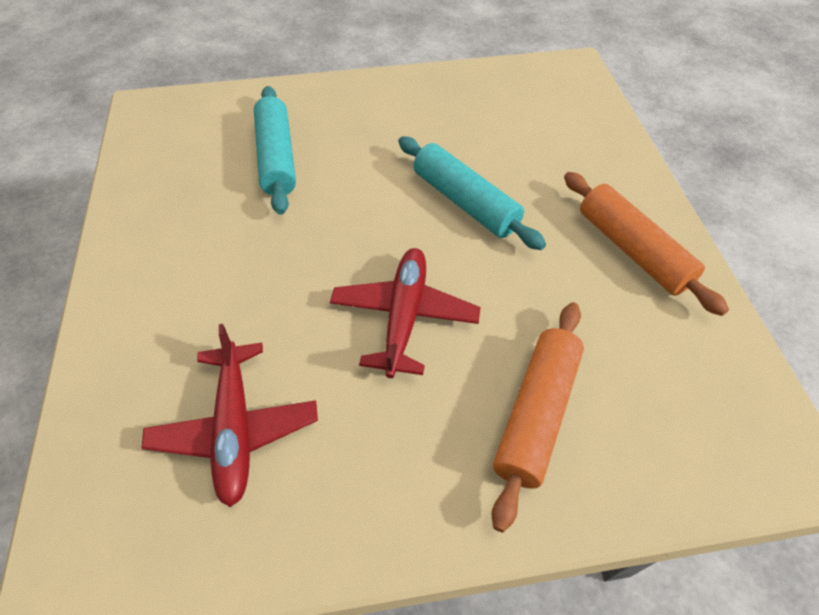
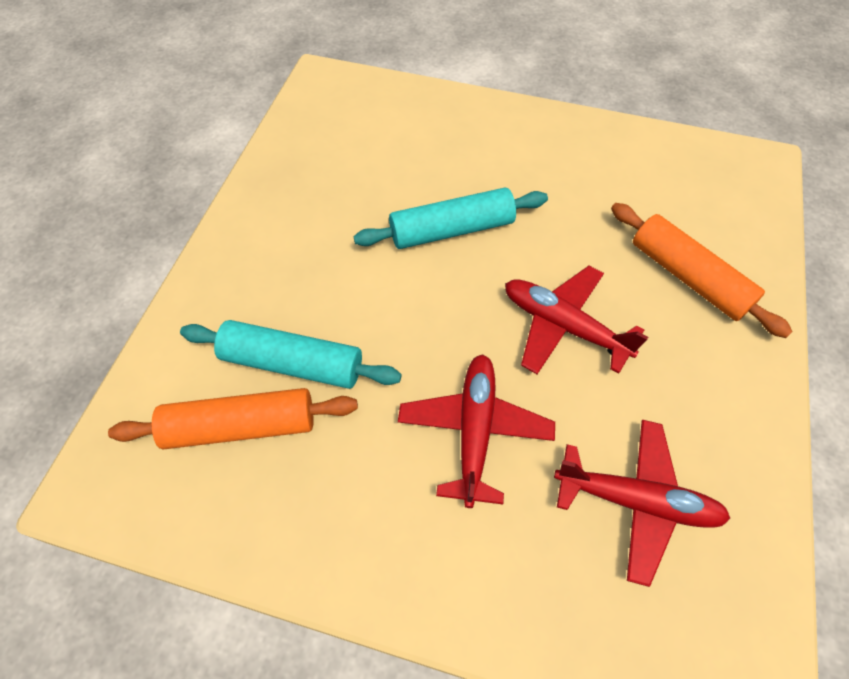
camera: 65 degrees left, 5 degrees up
(263, 284) = (474, 430): none -> red plane
(632, 250) = (560, 149): orange rolling pin -> orange rolling pin (241, 426)

